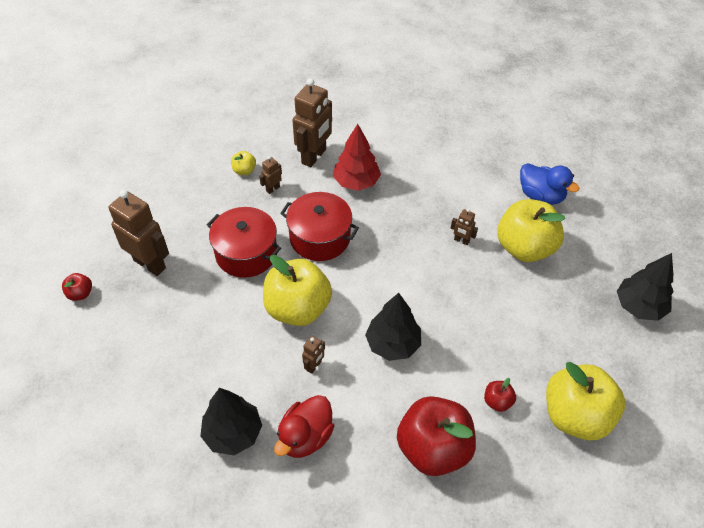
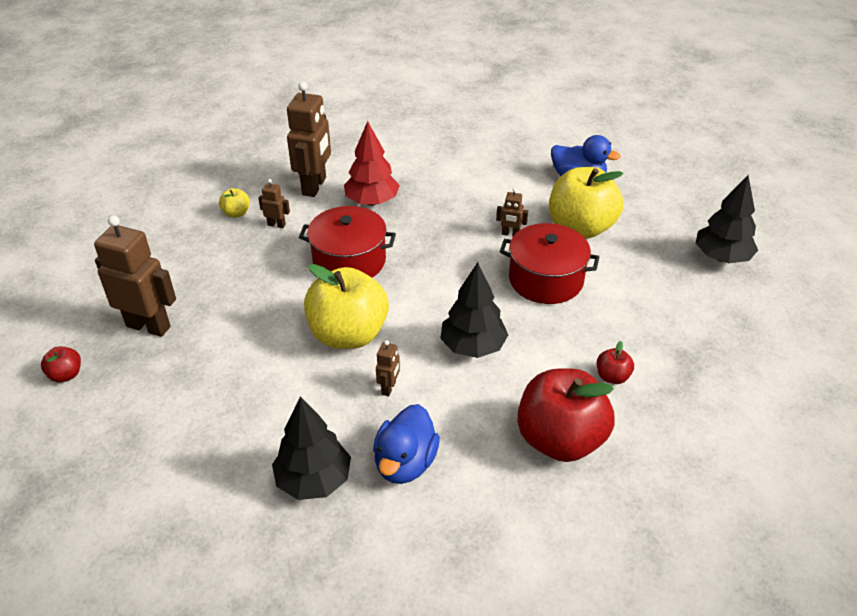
camera: 15 degrees left, 10 degrees down
(246, 253) = (266, 292): red pot -> red pot (546, 279)
(272, 189) = (276, 225): brown robot -> brown robot turned 75 degrees clockwise
(305, 437) = (405, 463): red duck -> blue duck
(575, 415) = (701, 371): yellow apple -> none

